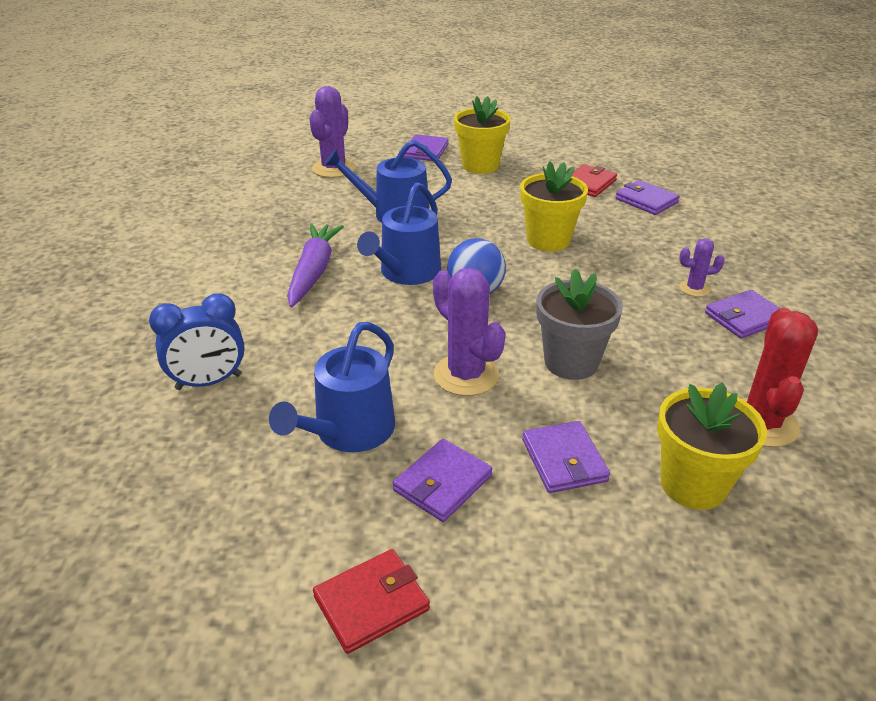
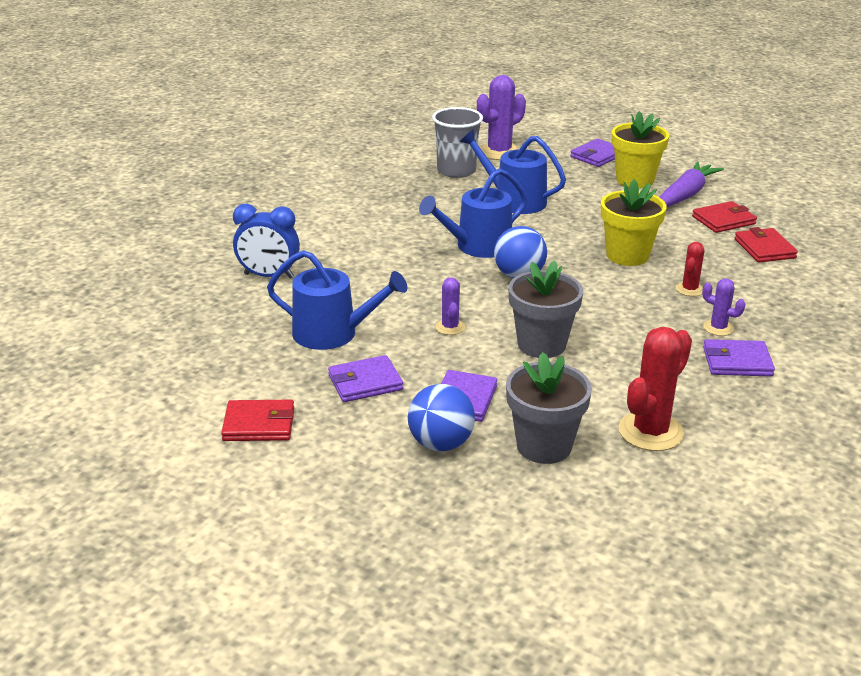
camera: 30 degrees right, 5 degrees down
(310, 198) = (456, 171): none -> grey cup
(313, 272) = (406, 226): purple carrot -> purple carrot (684, 195)
(349, 431) = (333, 333): blue watering can -> blue watering can turned 135 degrees counterclockwise
(466, 375) = (450, 327): purple cactus -> purple cactus, size x0.53
(596, 530) = (441, 443): none -> blue ball
(632, 258) = (689, 289): none -> red cactus
(646, 201) = (764, 248): purple wallet -> red wallet
(693, 485) = (544, 446): yellow flower pot -> grey flower pot

